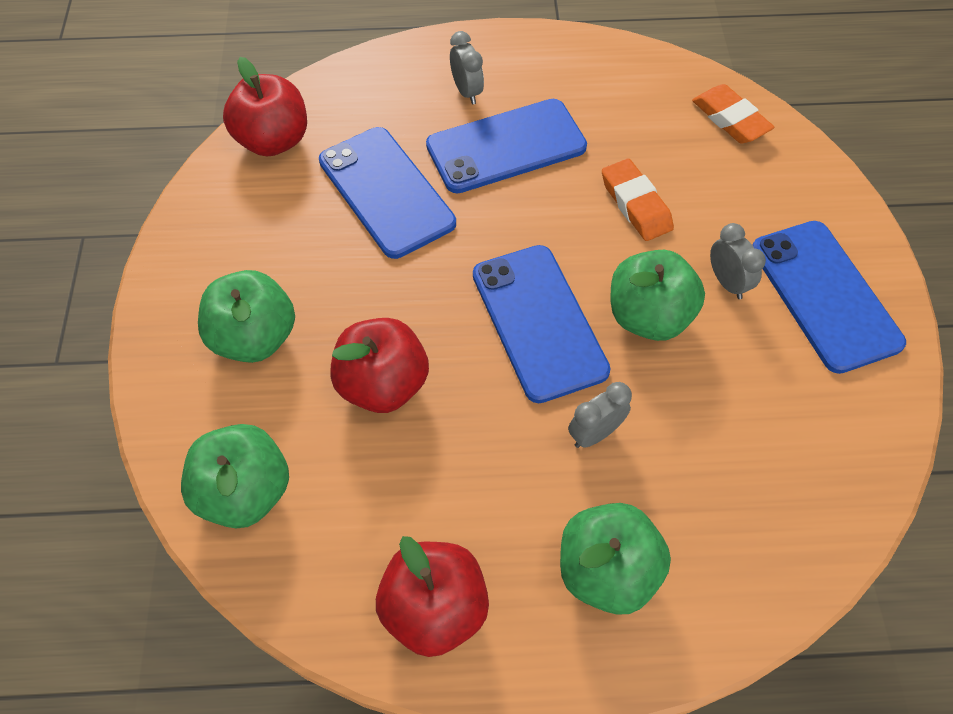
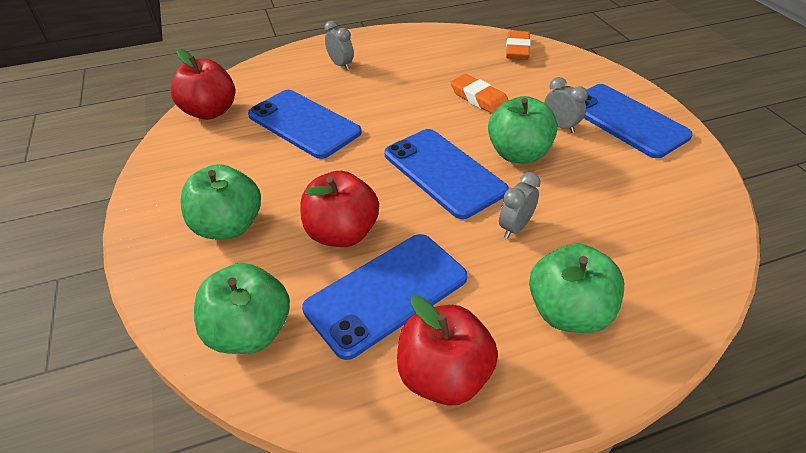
camera: 15 degrees left, 15 degrees down
(506, 146) = (379, 86): blue phone -> blue phone (386, 293)
(730, 119) = (517, 49): orange eraser -> orange eraser turned 60 degrees clockwise

